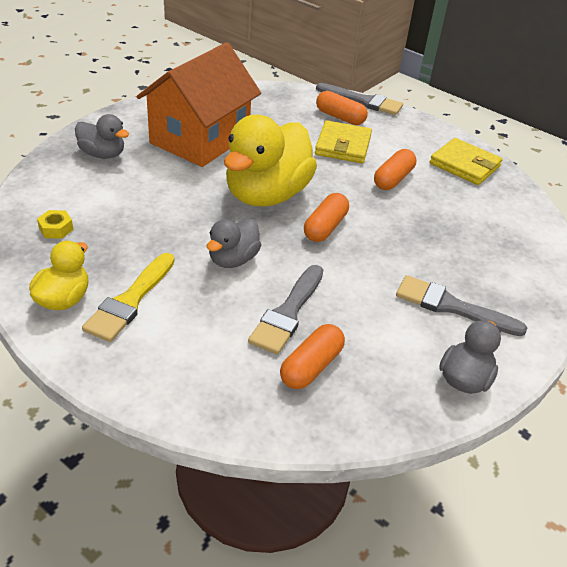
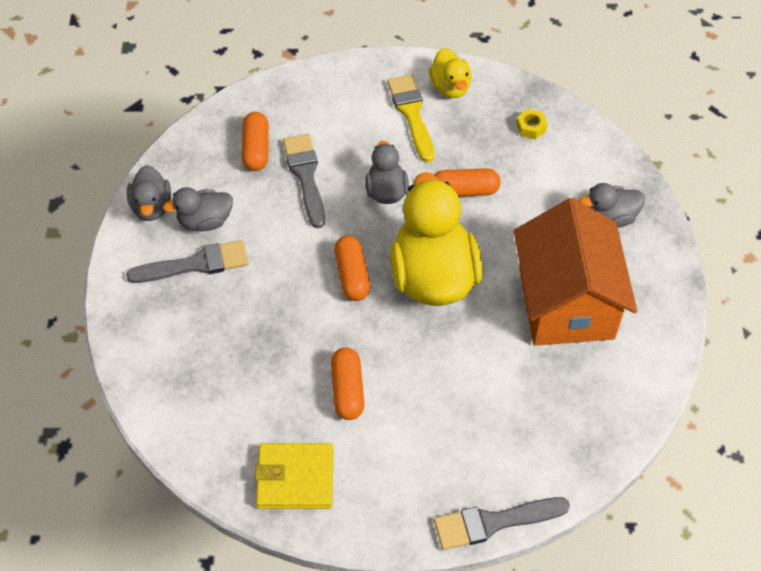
camera: 145 degrees right, 15 degrees up
(340, 117) = (486, 460): orange capsule -> orange capsule (464, 191)
(343, 145) = (437, 407): yellow wallet -> none
(418, 334) = (205, 221): none -> grey duck

